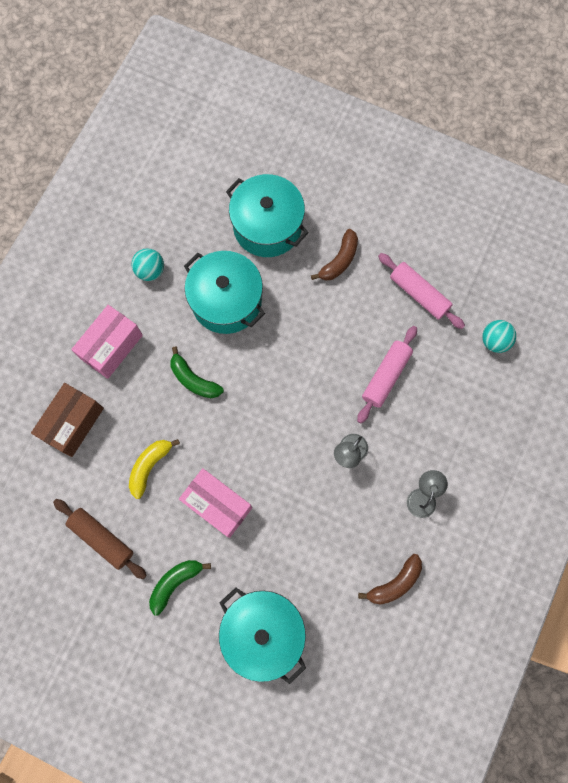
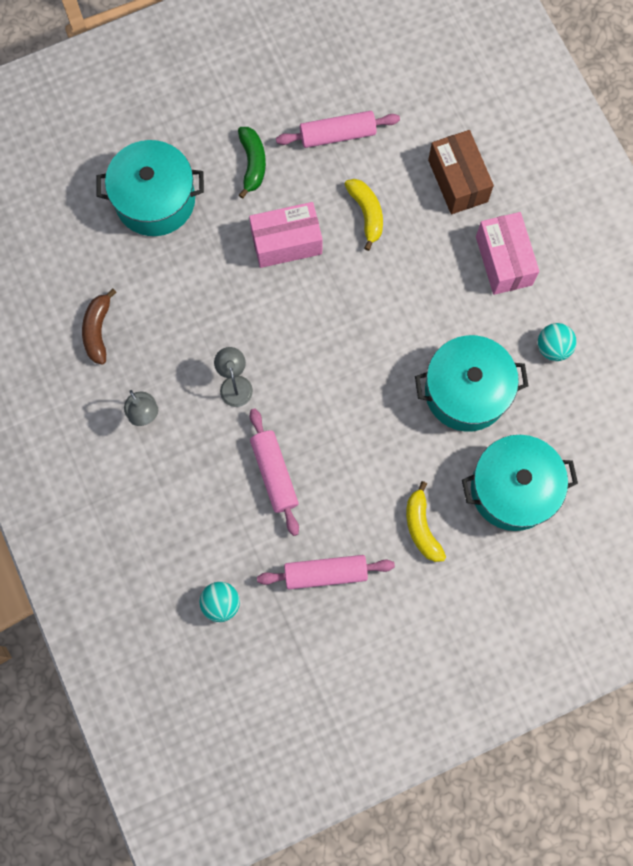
camera: 130 degrees right, 0 degrees up
(102, 538) = (337, 135): brown rolling pin -> pink rolling pin
(193, 379) = (414, 306): green banana -> none
(339, 261) = (421, 527): brown banana -> yellow banana

